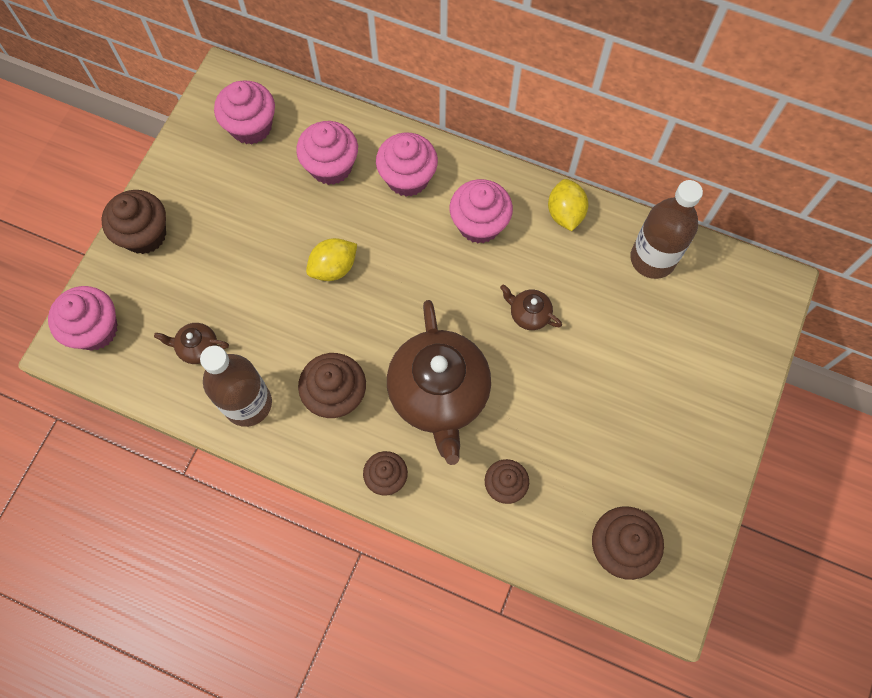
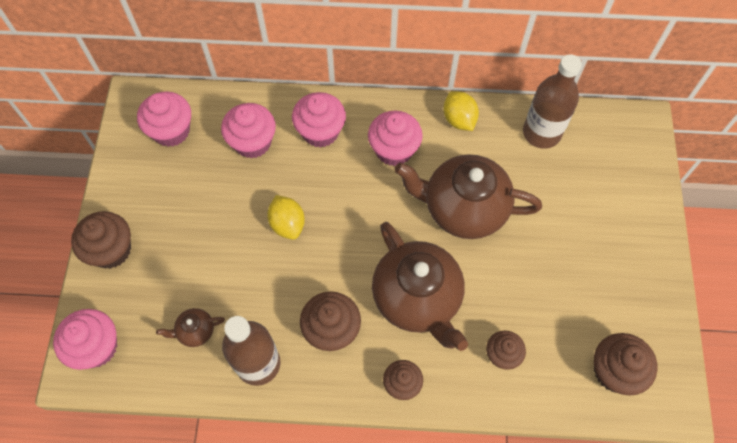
camera: 20 degrees left, 5 degrees down
(333, 268) = (287, 224): yellow lemon -> yellow lemon turned 60 degrees counterclockwise
(529, 314) = (463, 208): brown teapot -> brown teapot, size x2.37

